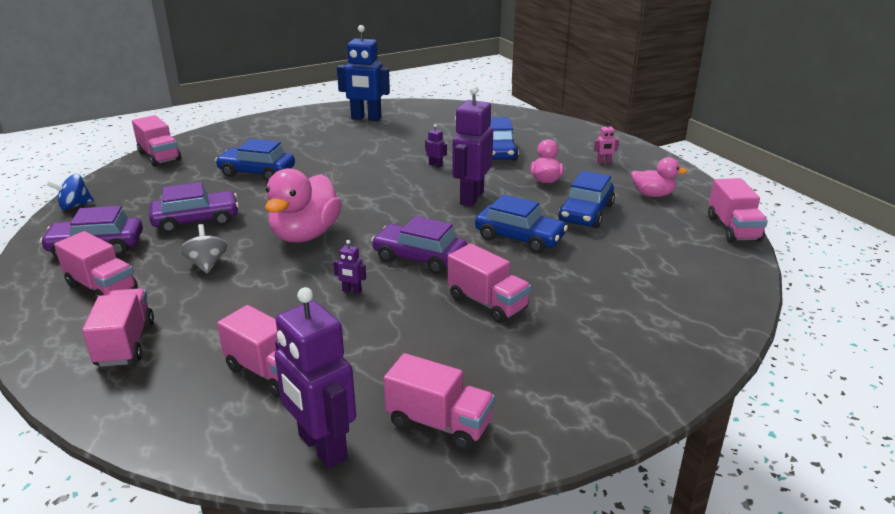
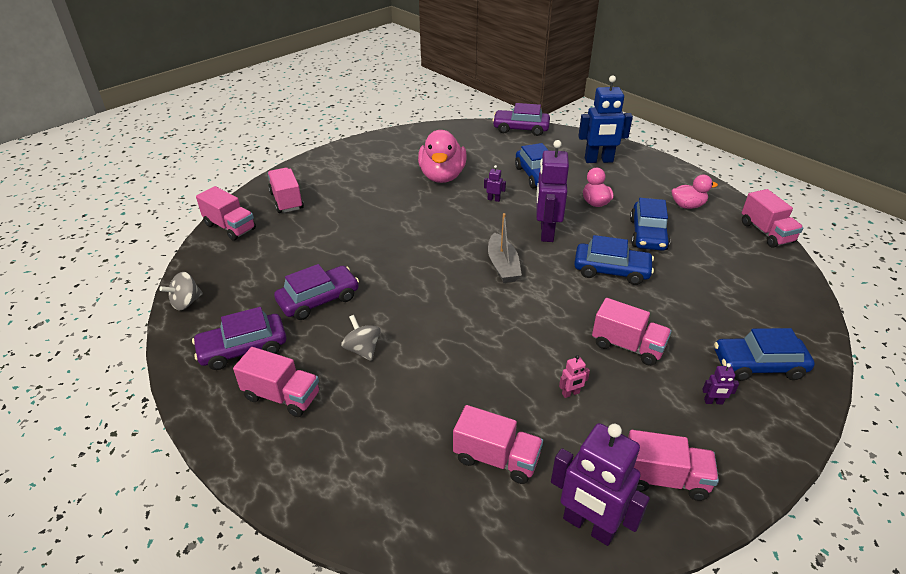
camera: 15 degrees left, 10 degrees up
(74, 206) = (186, 302): blue spinning top -> grey spinning top
(125, 344) = (348, 456): pink truck -> pink truck (286, 201)
(257, 172) = (338, 232): blue car -> blue car (758, 365)
(305, 235) = (430, 299): pink duck -> pink duck (442, 176)
(352, 291) = (510, 355): purple robot -> purple robot (713, 402)
(366, 118) = (398, 152): blue robot -> blue robot (598, 160)
(402, 218) = (503, 265): none -> grey boat
(419, 258) = (544, 307): purple car -> purple car (520, 129)
(604, 162) = (630, 175): pink robot -> pink robot (570, 393)

